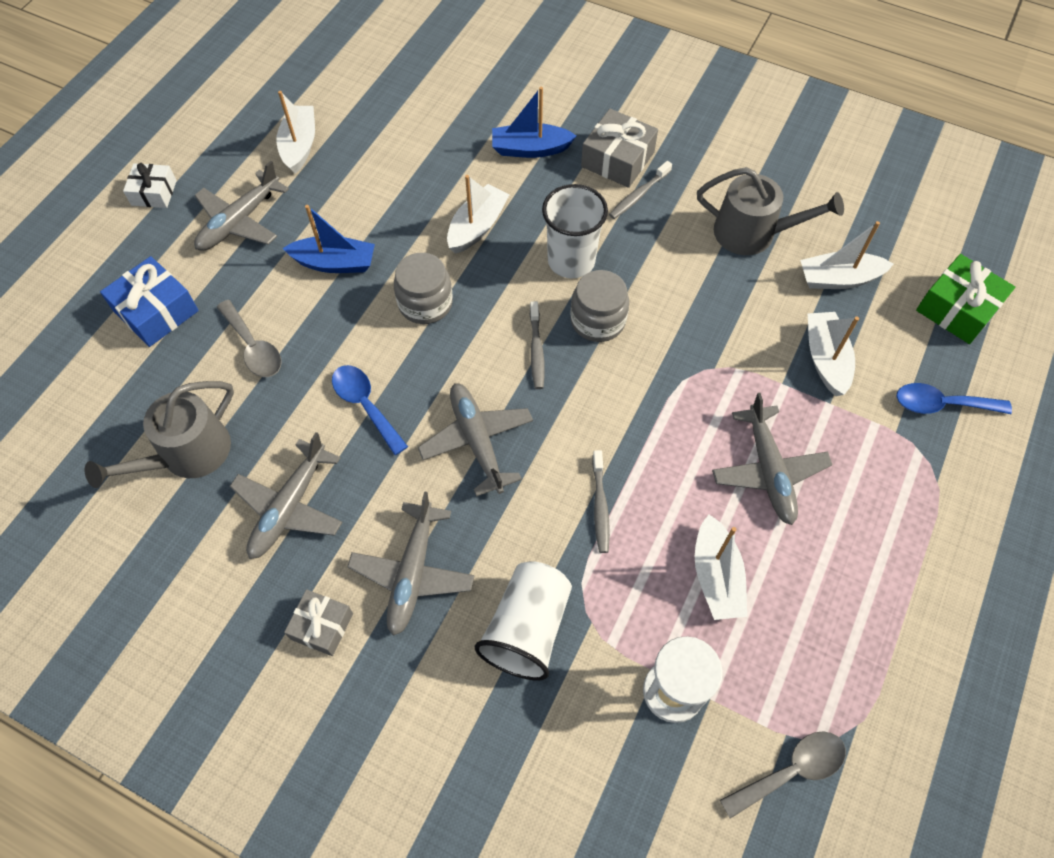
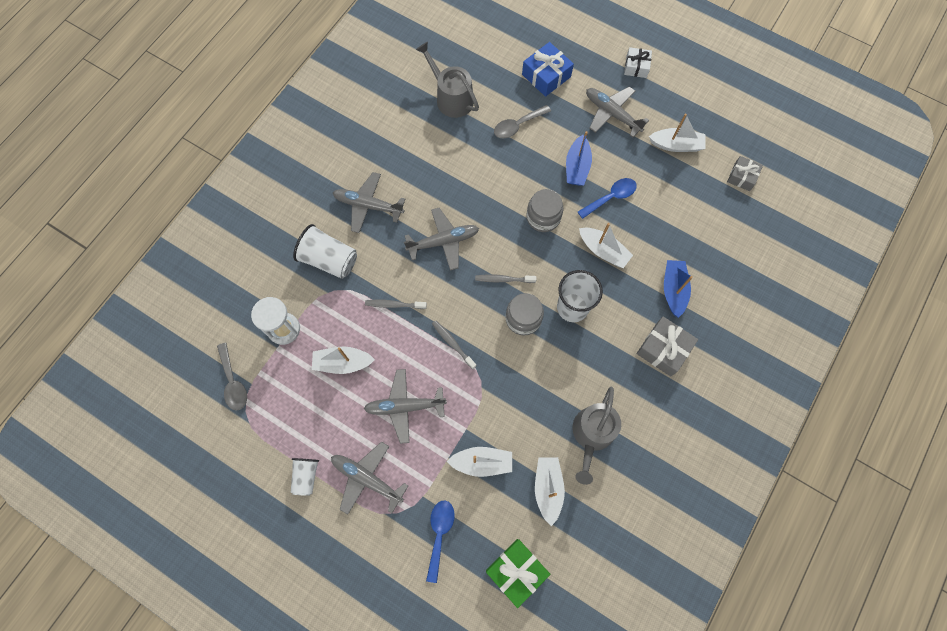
camera: 95 degrees right, 10 degrees up
(290, 506) = (414, 147): grey plane -> grey plane (367, 479)
(322, 626) = (346, 163): grey gift -> grey gift (742, 177)
(366, 405) = (473, 184): blue spoon -> blue spoon (610, 197)
(638, 195) = (629, 359): grey toothbrush -> grey toothbrush (452, 343)
(918, 608) = (306, 476): none -> white cup

